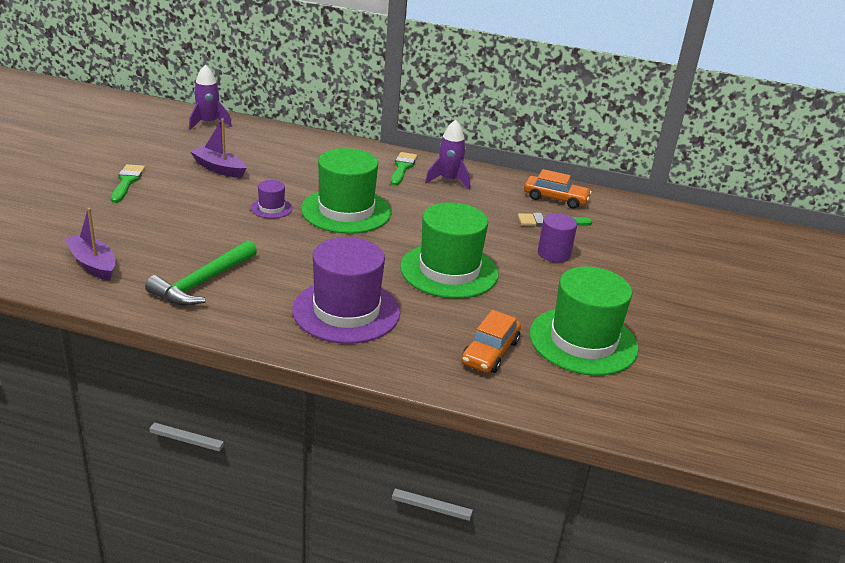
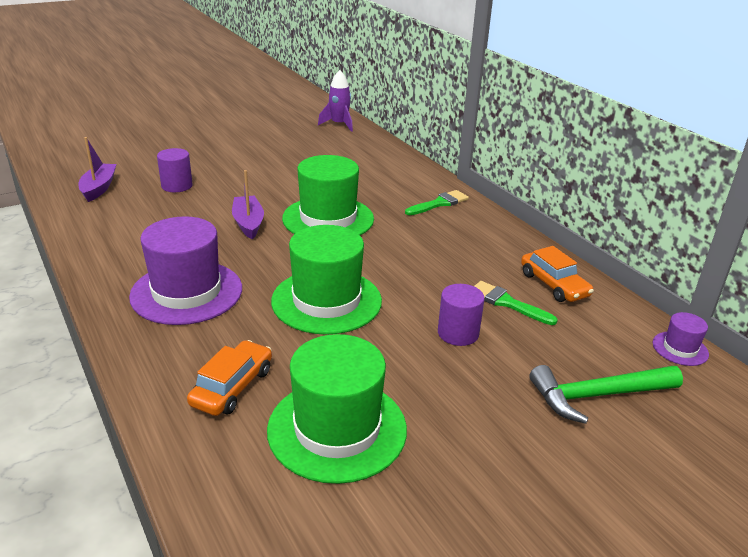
camera: 45 degrees right, 0 degrees up
(127, 182) = (214, 145): green brush -> none
(167, 232) = (177, 186): none -> purple cylinder
(202, 283) = (134, 227): green hammer -> green hammer (597, 395)
(219, 168) = (290, 156): purple boat -> purple boat (248, 223)
(271, 208) = (275, 196): purple hat -> purple hat (680, 348)
(448, 180) = (465, 228): purple rocket -> none
(490, 352) = (232, 387): orange car -> orange car turned 135 degrees clockwise

